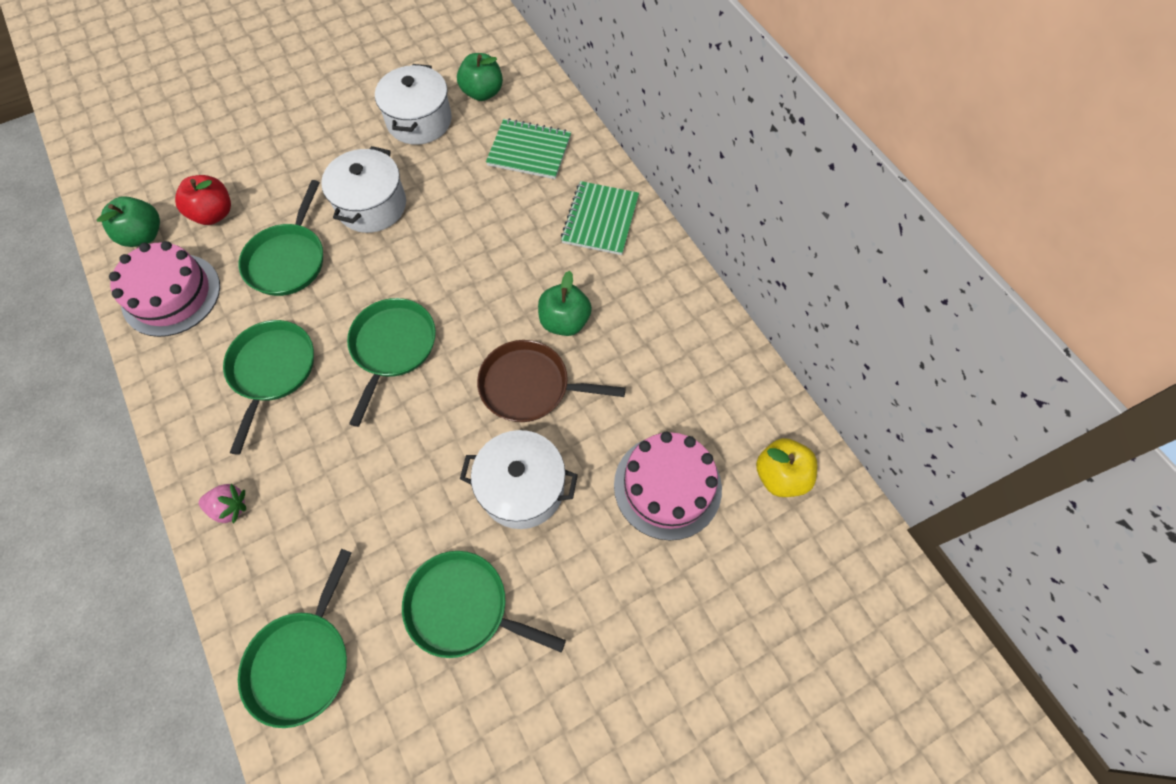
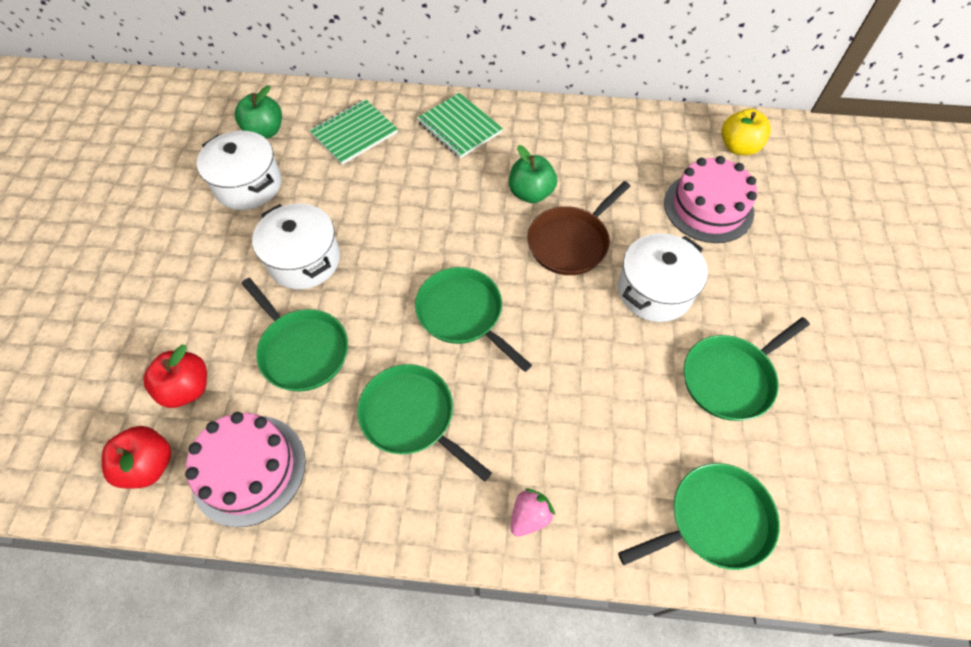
camera: 55 degrees left, 5 degrees down
(144, 235) = (149, 465): green apple -> red apple
(302, 661) = (714, 520): green pan -> green pan turned 75 degrees counterclockwise

